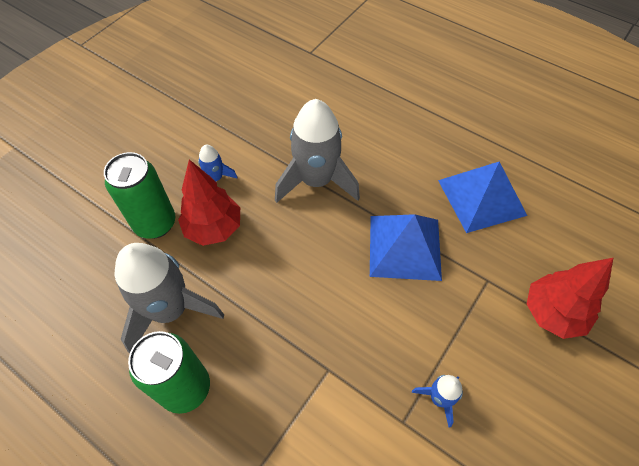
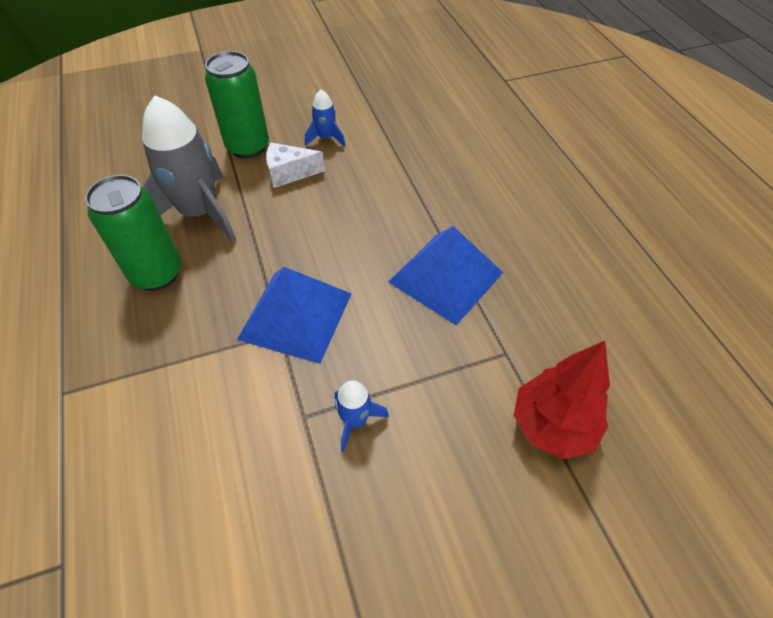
camera: 35 degrees right, 5 degrees down
(213, 228) = (289, 173): red tree -> white cheese
(316, 181) = (412, 181): grey rocket -> none
(481, 197) = (571, 278): blue pyramid -> blue pyramid (296, 315)

